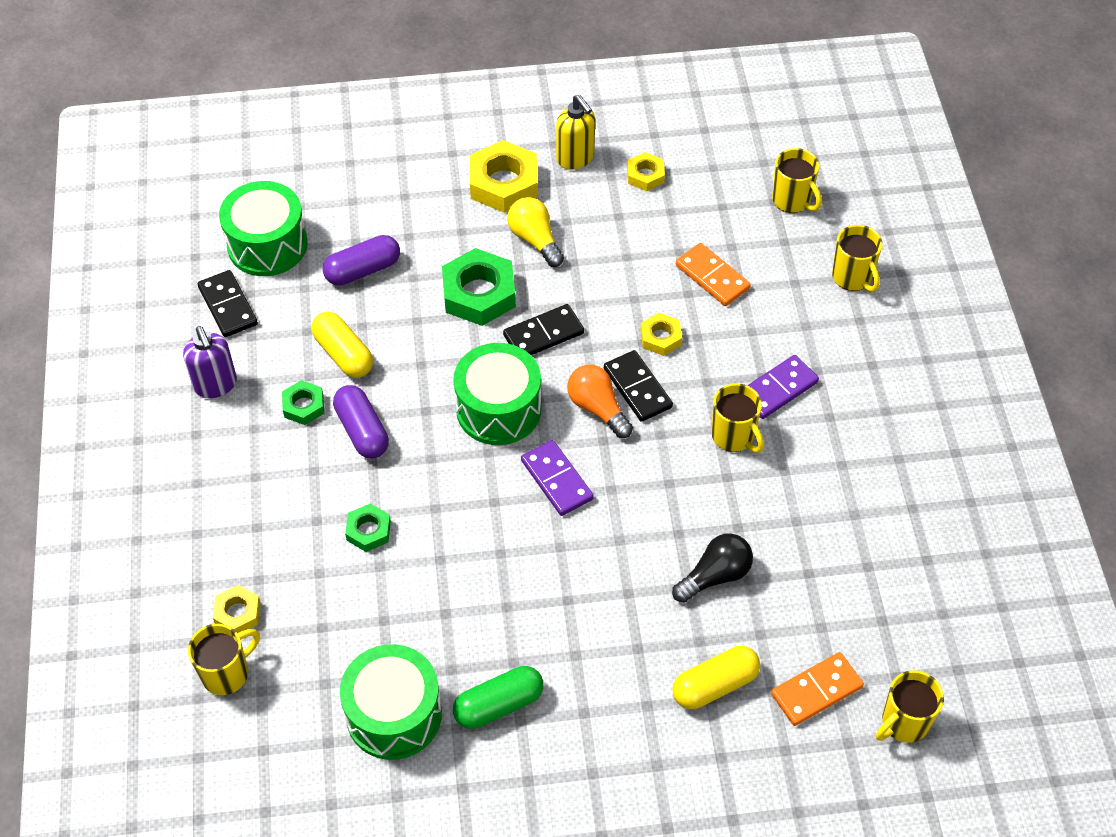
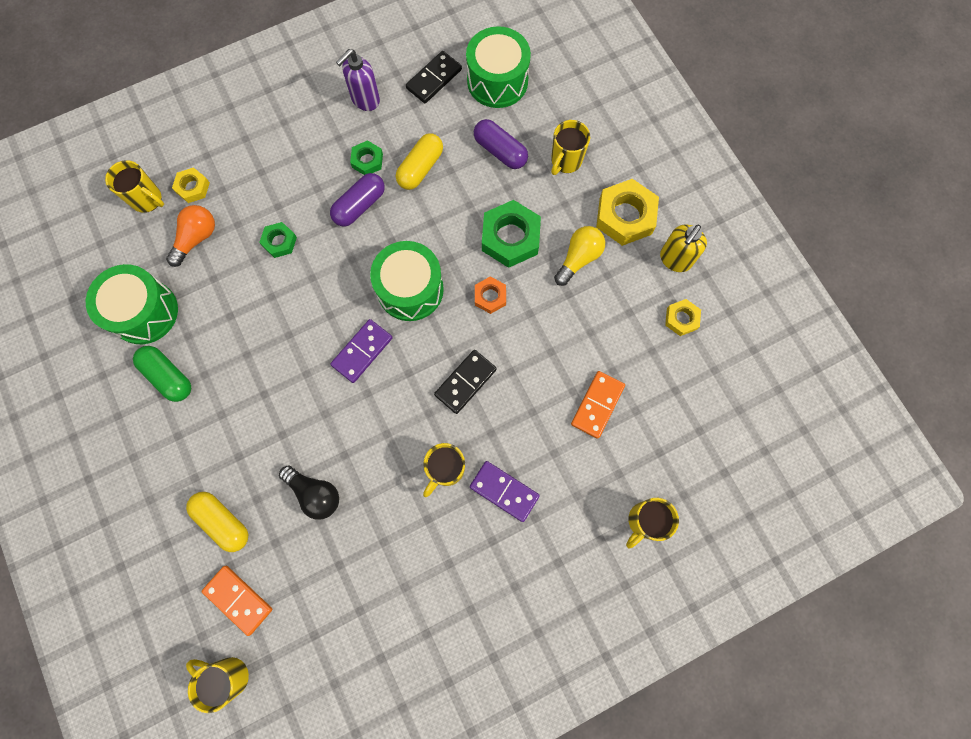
camera: 70 degrees right, 20 degrees up
(543, 334) = (490, 297): black domino -> orange nut
(598, 408) = (436, 359): orange light bulb -> orange light bulb (196, 238)
(660, 337) = (520, 384): yellow nut -> none
(792, 200) = (707, 446): yellow mug -> yellow mug (565, 161)

